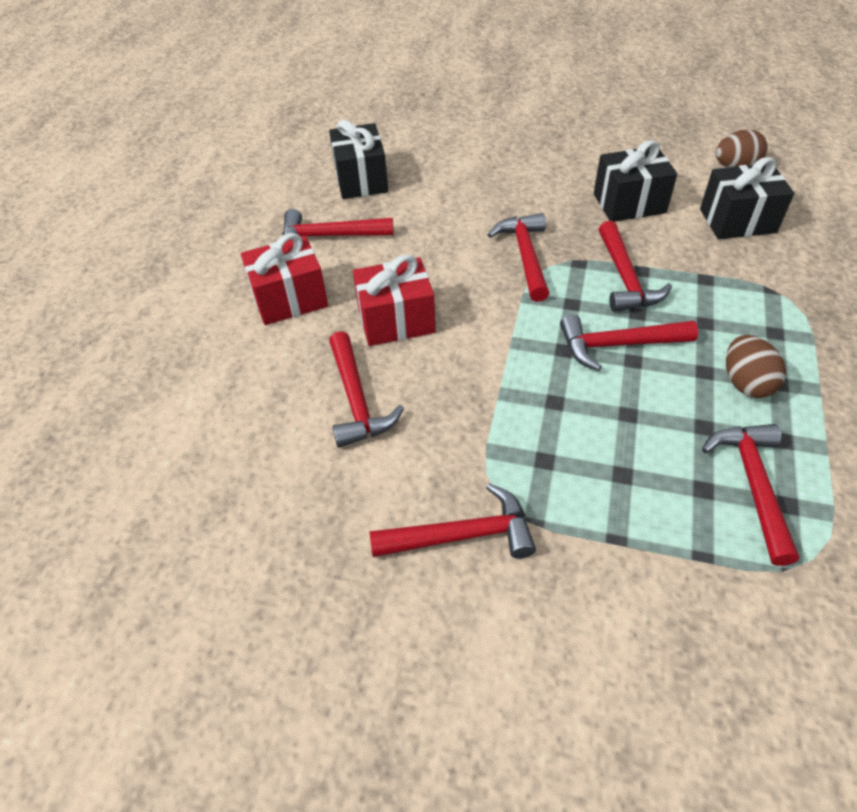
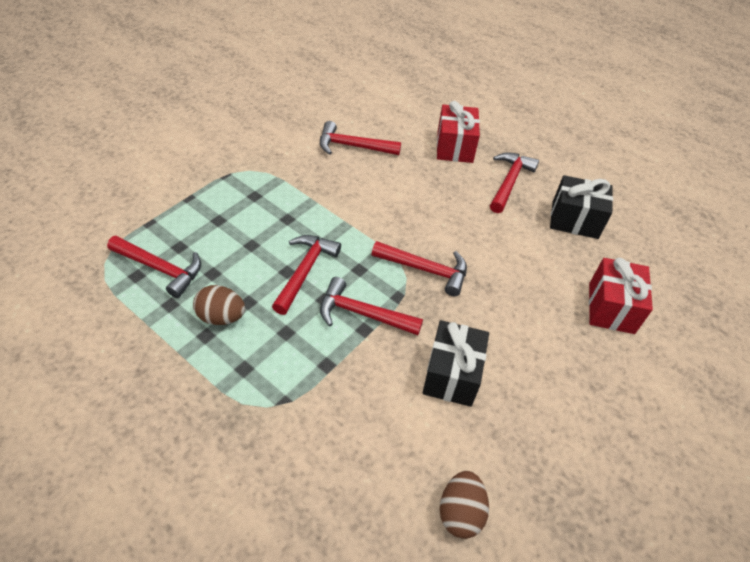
camera: 110 degrees right, 0 degrees up
(396, 320) = (404, 182): red gift -> red gift (611, 308)
(461, 535) = (242, 150): red hammer -> none
(737, 221) = (378, 444): black gift -> none

